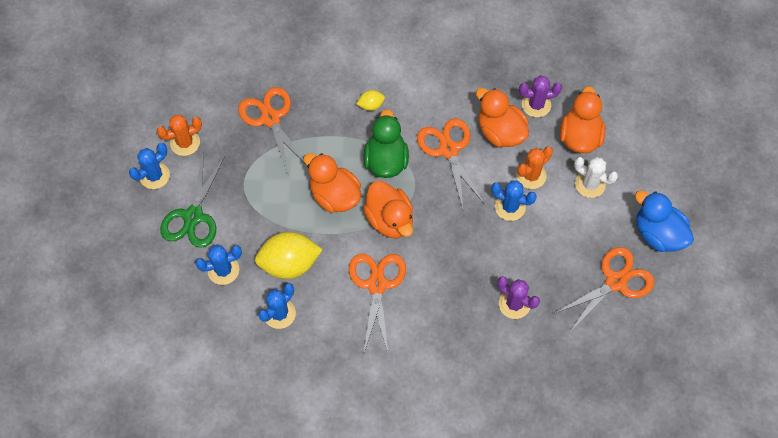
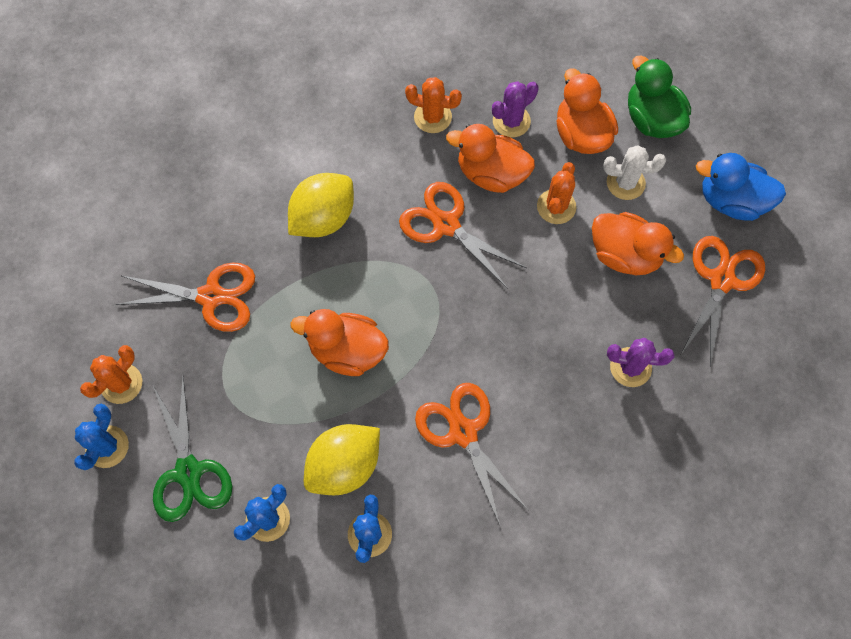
camera: 30 degrees left, 5 degrees up
(270, 118) = (211, 296): orange scissors -> orange scissors turned 150 degrees clockwise
(371, 105) = (323, 218): yellow lemon -> yellow lemon, size x2.11
(386, 161) = (382, 276): green duck -> green duck (651, 119)
(390, 220) = (430, 345): orange duck -> orange duck (625, 255)
(484, 76) = (432, 117): none -> orange cactus
(510, 207) = (556, 256): blue cactus -> none

